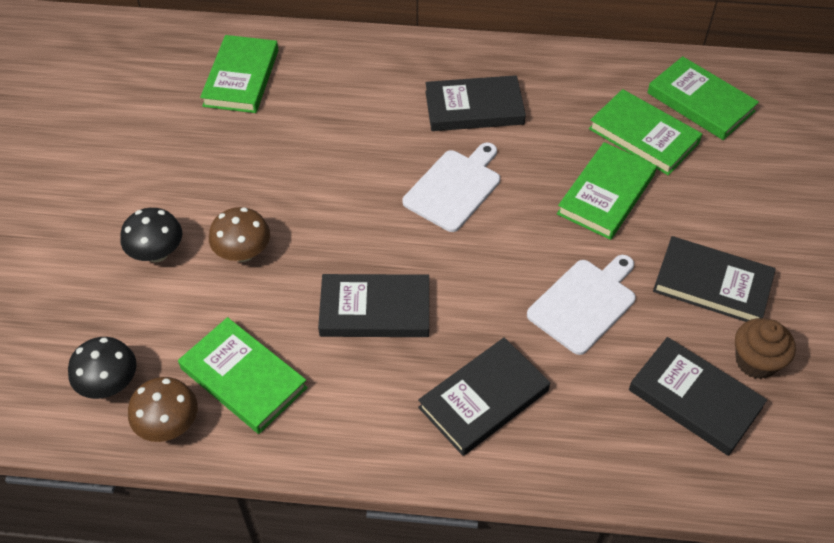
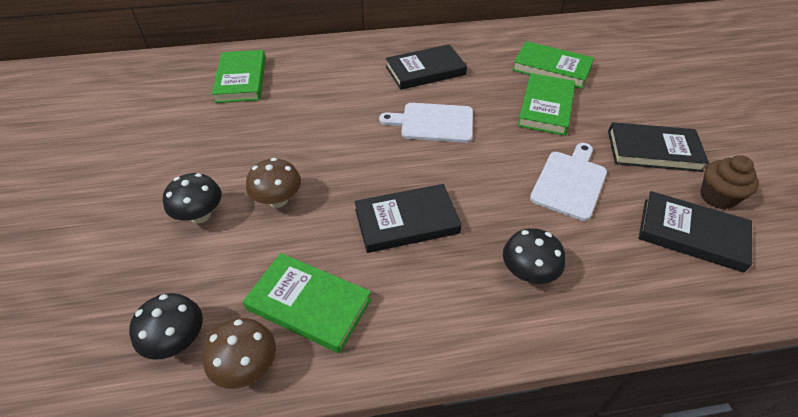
camera: 15 degrees left, 5 degrees down
(454, 188) = (433, 123): white cutting board -> white cutting board turned 105 degrees counterclockwise
(483, 399) = (528, 273): black book -> black mushroom
(700, 102) = (577, 43): green book -> none

